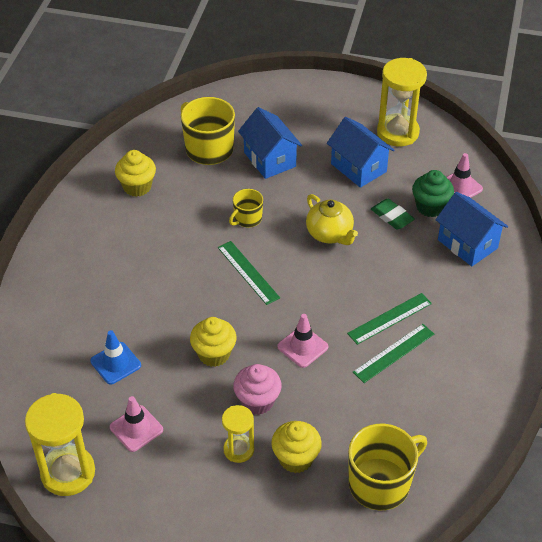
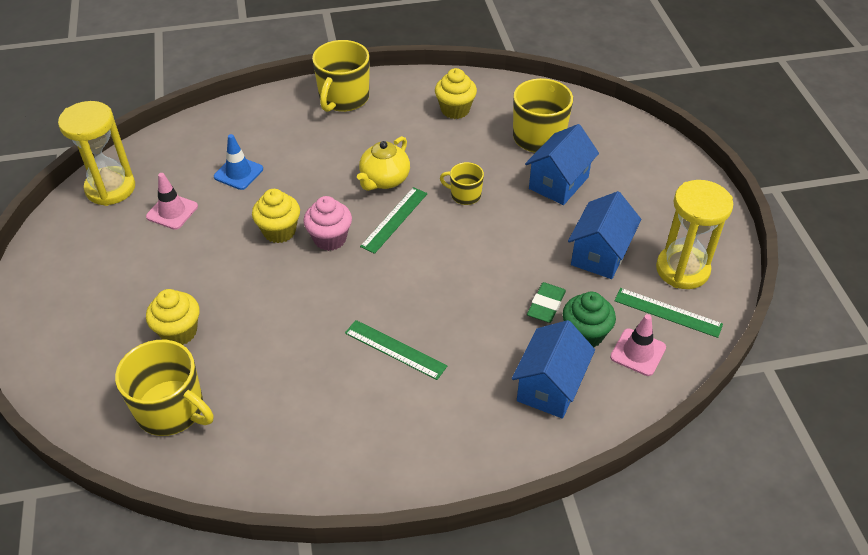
camera: 65 degrees right, 0 degrees up
(64, 255) = (343, 98): none -> yellow mug
(238, 450) = (174, 287): yellow hourglass -> none
(257, 401) = (236, 281): pink cupcake -> pink cupcake (330, 239)
(302, 347) = (320, 291): pink traffic cone -> none
(330, 234) = (485, 263): yellow teapot -> yellow teapot (384, 180)
(394, 353) = (348, 368): green ruler -> green ruler (668, 312)

